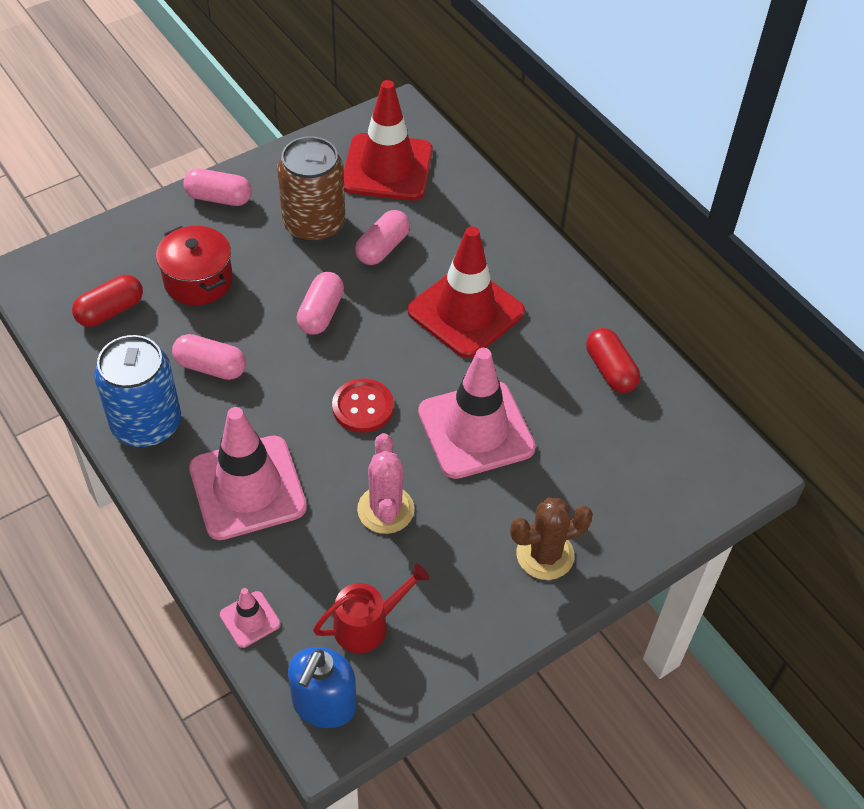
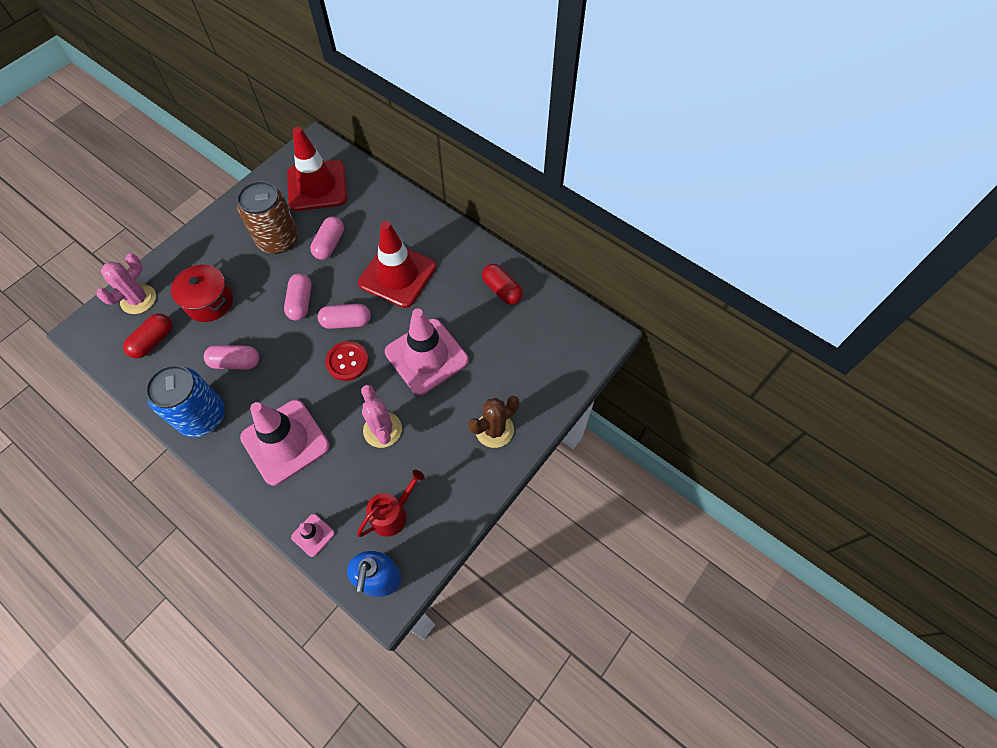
camera: 15 degrees left, 10 degrees up
(106, 253) = (138, 299): none -> pink cactus
(219, 198) = (207, 238): pink capsule -> pink capsule (346, 322)

